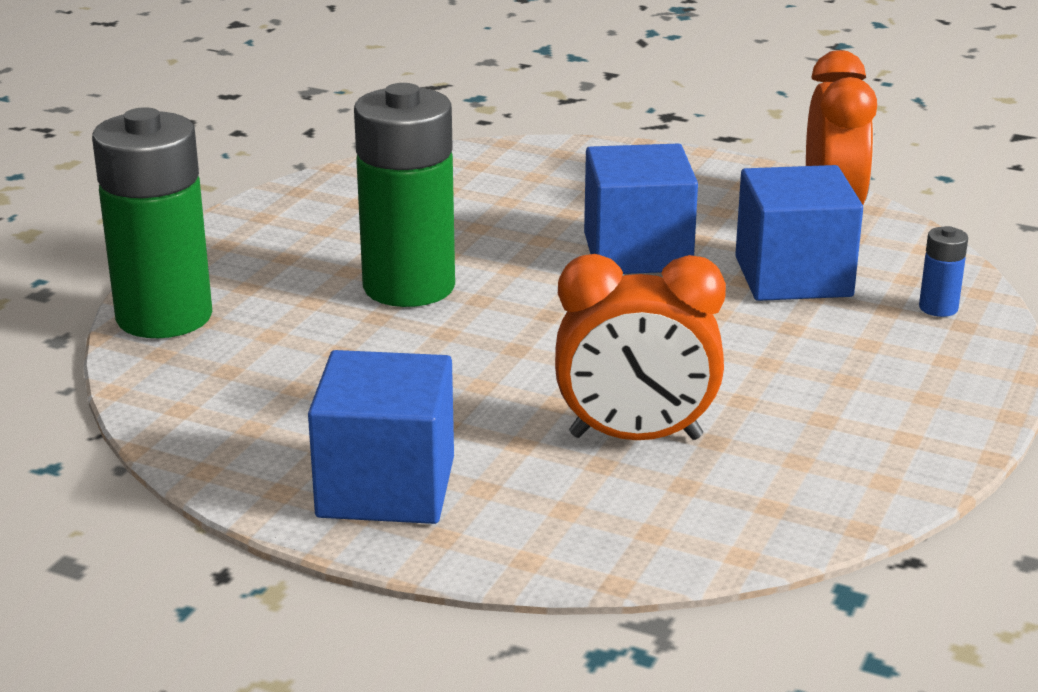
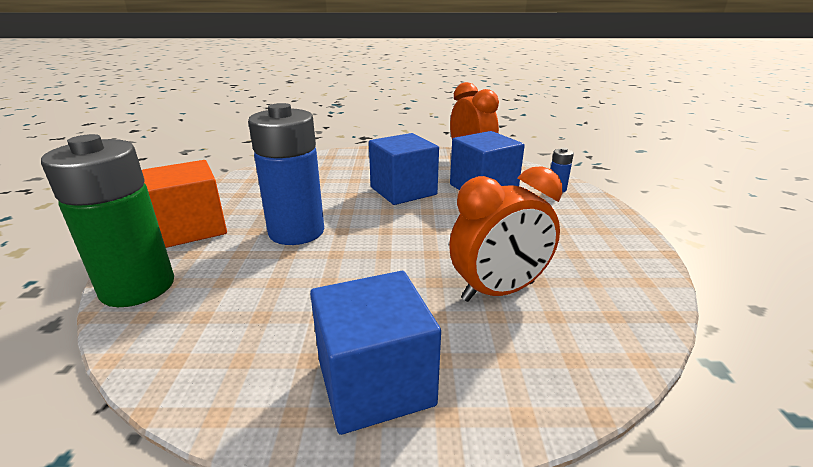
camera: 25 degrees left, 0 degrees up
(260, 248) = (191, 228): none -> orange cube
(409, 286) = (296, 232): green battery -> blue battery

